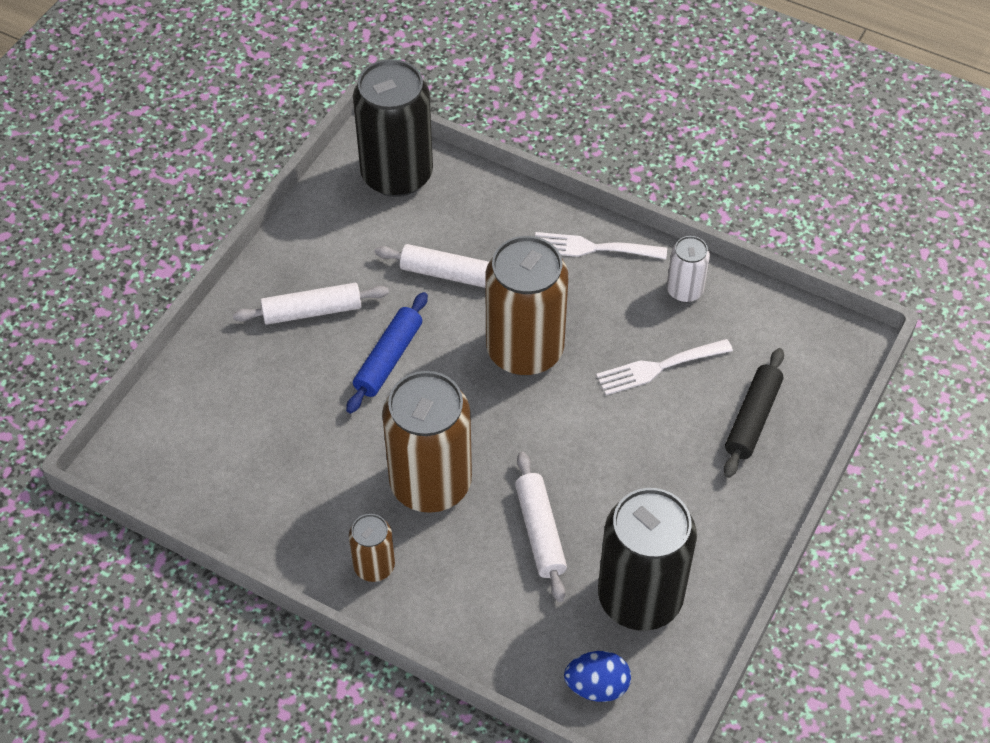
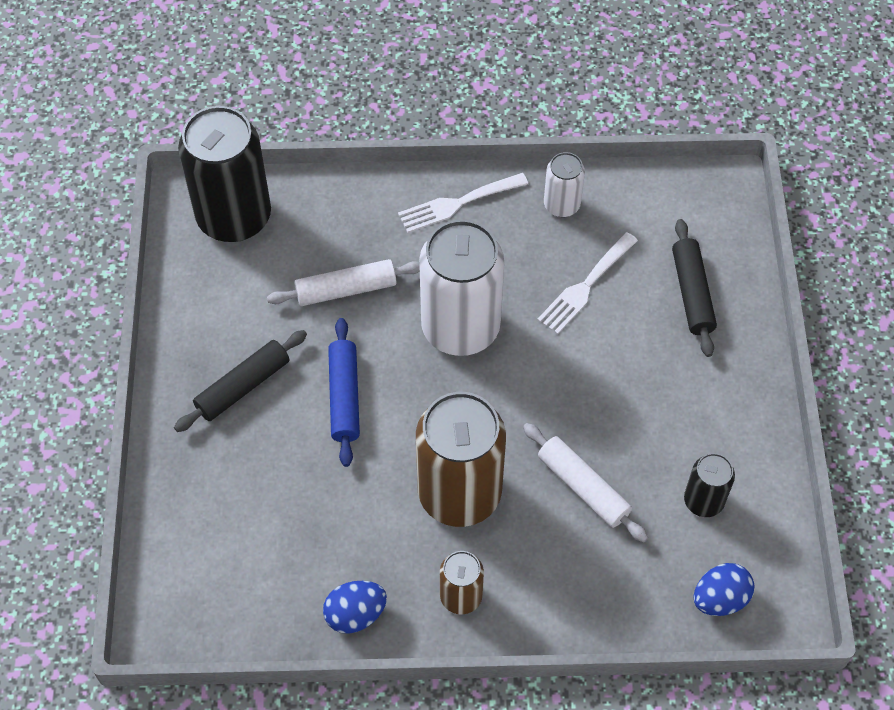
camera: 30 degrees left, 5 degrees up
(278, 535) = (355, 614): none -> blue egg
(312, 311) = (243, 386): white rolling pin -> black rolling pin
(524, 350) = (460, 327): brown can -> white can
(640, 597) = (703, 501): black can -> black can, size x0.49

